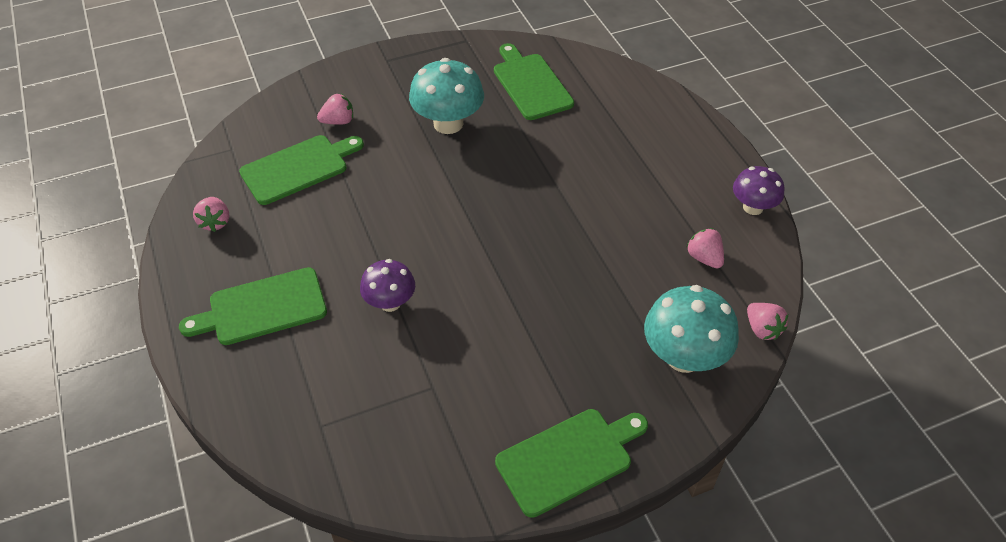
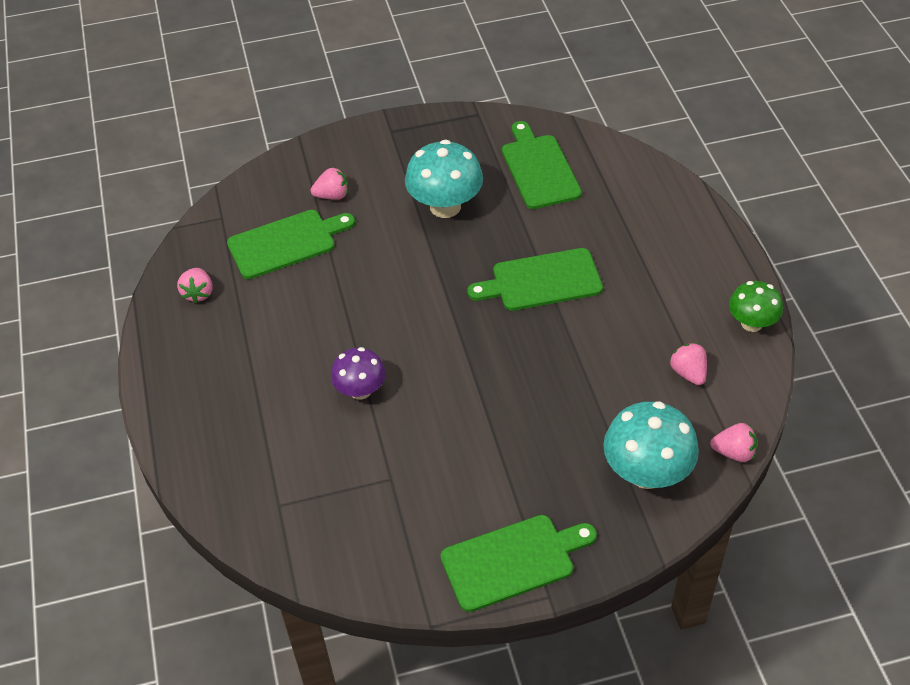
camera: 10 degrees right, 0 degrees up
(262, 308) = (235, 384): green cutting board -> green cutting board (541, 281)
(753, 207) = (751, 323): purple mushroom -> green mushroom
(762, 329) = (733, 452): pink strawberry -> pink strawberry turned 60 degrees counterclockwise

